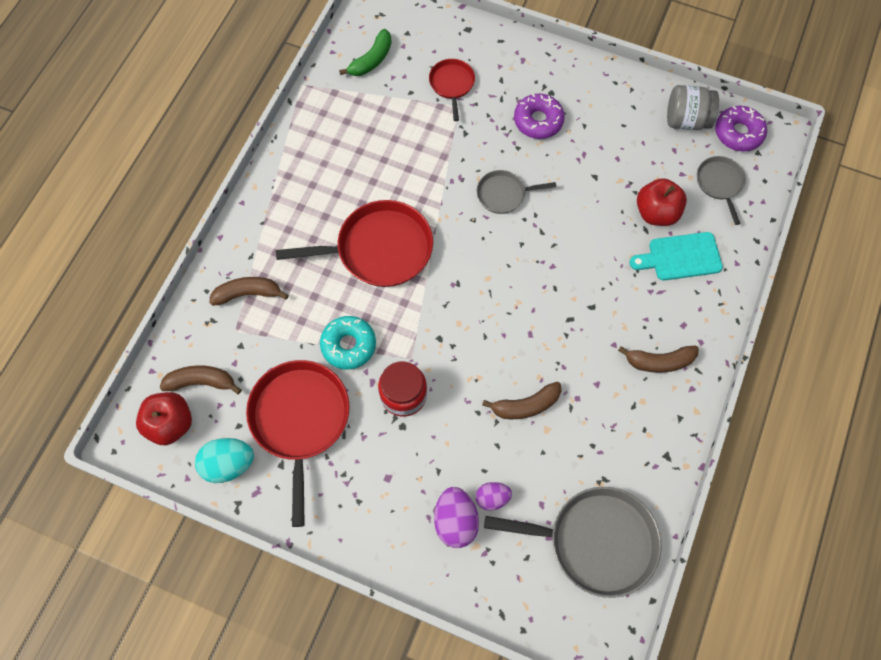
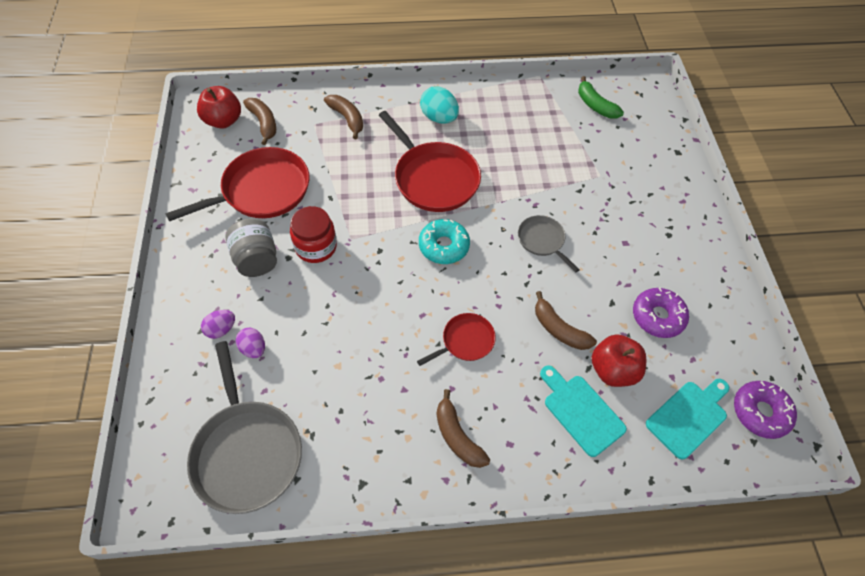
camera: 60 degrees right, 10 degrees down
(229, 464) = (207, 165): turquoise egg -> turquoise egg (439, 118)
(348, 345) = (339, 194): turquoise donut -> turquoise donut (443, 246)
(371, 60) = (595, 105): green banana -> green banana turned 45 degrees clockwise
(452, 84) = (617, 163): red pan -> red pan (465, 341)
(455, 521) = (221, 329): purple egg -> purple egg, size x0.63
(525, 405) = (352, 339): brown banana -> brown banana (559, 329)
(538, 121) = (632, 236): purple donut -> purple donut (657, 316)
(686, 120) = (734, 357): grey jar -> grey jar (256, 259)
(719, 183) = (689, 416): grey pan -> turquoise cutting board

